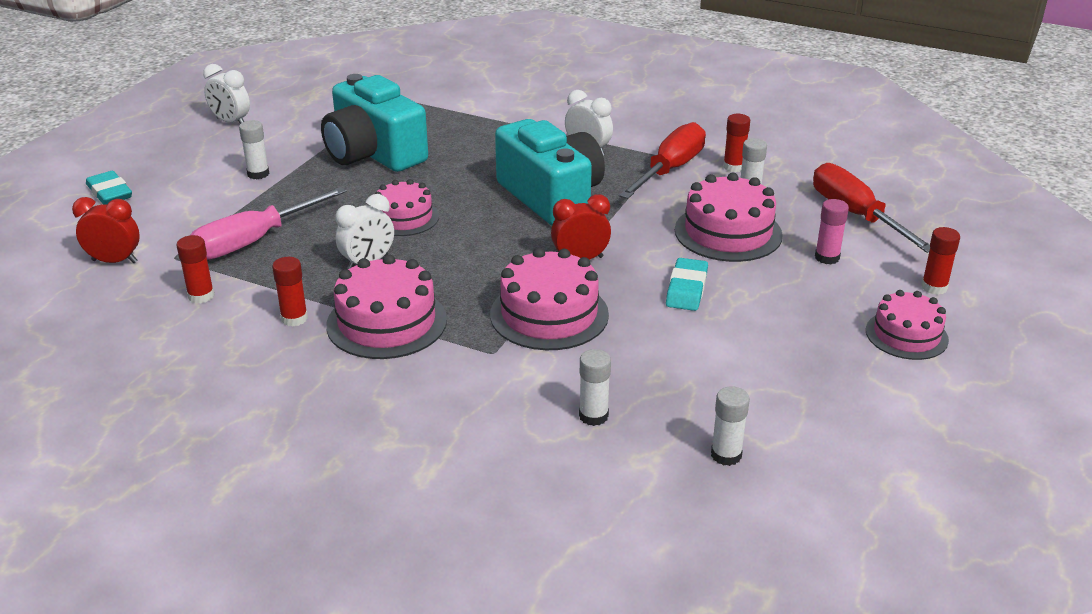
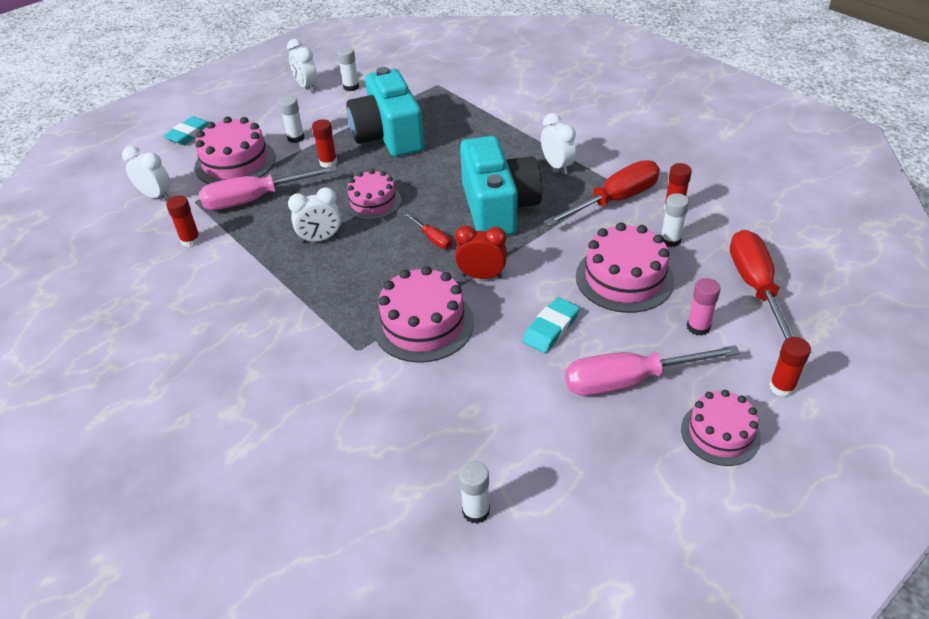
camera: 25 degrees right, 10 degrees up
(109, 193) = (189, 134): turquoise eraser -> turquoise eraser turned 45 degrees clockwise
(115, 261) = (156, 196): red clock -> white clock
(294, 318) = (238, 277): red glue stick -> red glue stick (328, 162)
(386, 322) = (299, 299): pink cake -> pink cake (235, 162)
(500, 238) = (432, 238): none -> red screwdriver
(593, 416) = (394, 436): white glue stick -> white glue stick (351, 87)
(794, 314) = (629, 381): none -> pink screwdriver

